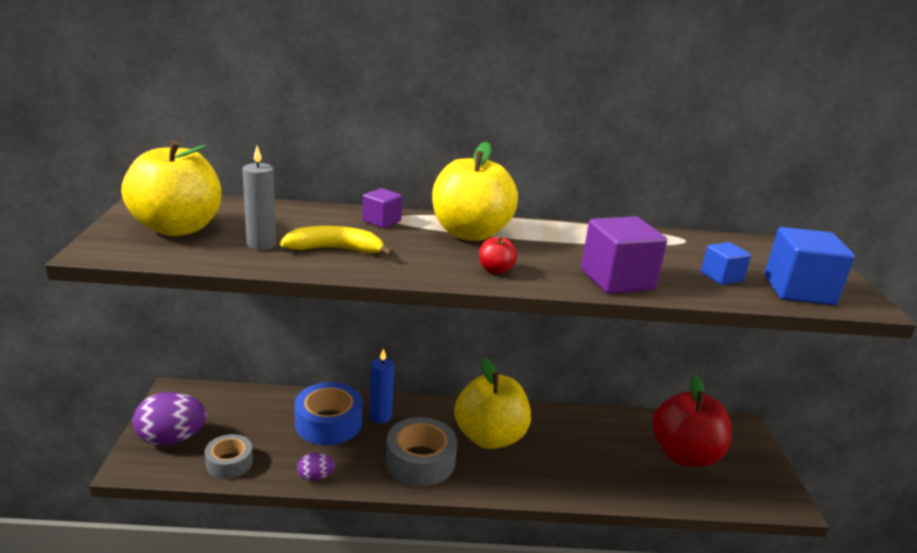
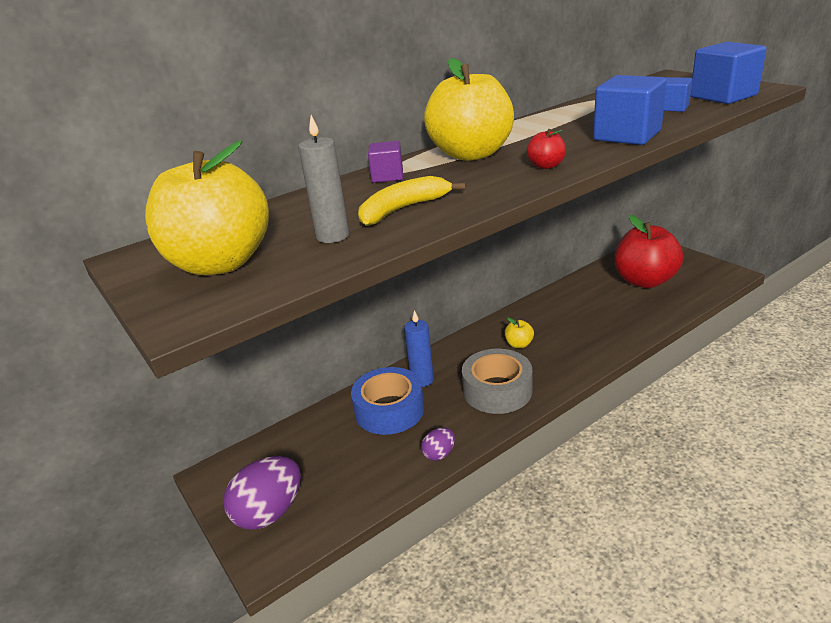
camera: 30 degrees left, 5 degrees up
(229, 463) = (353, 493): grey tape -> none
(489, 437) = (519, 344): yellow apple -> yellow apple, size x0.41
(617, 280) = (627, 135): purple cube -> blue cube

